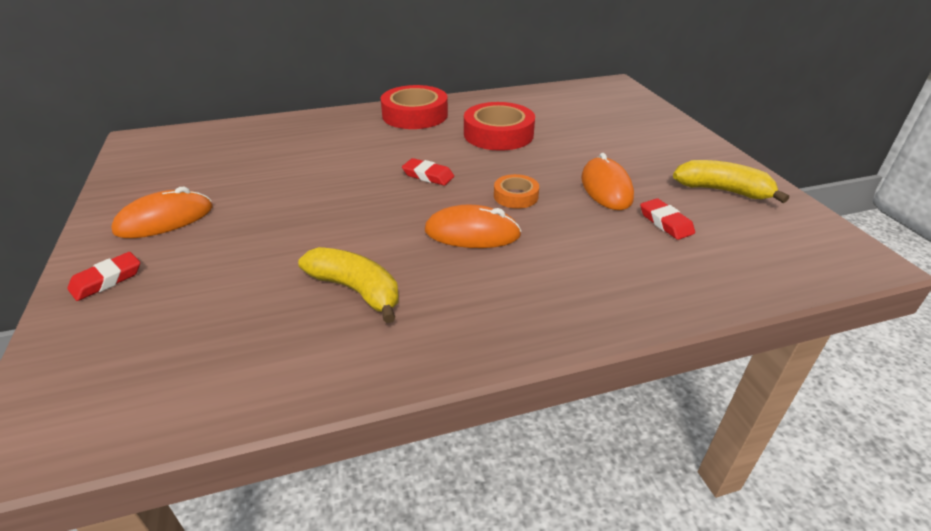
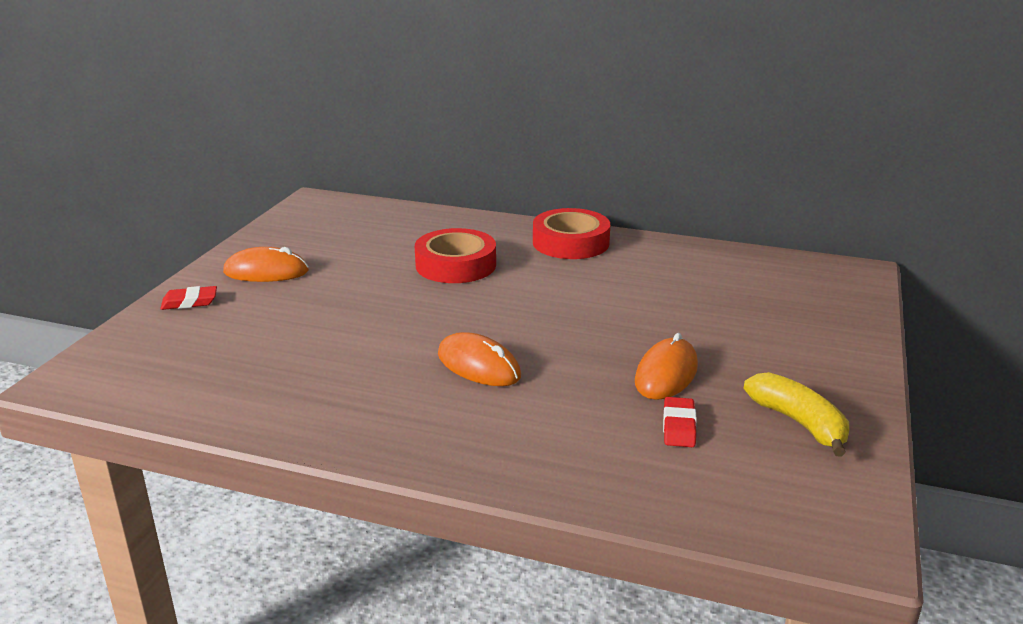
camera: 35 degrees right, 10 degrees down
(356, 290) = (334, 373): yellow banana -> none
(428, 175) = (506, 304): red eraser -> none
(498, 134) = (630, 286): red tape -> red tape (456, 265)
(515, 196) = (562, 349): orange tape -> none

